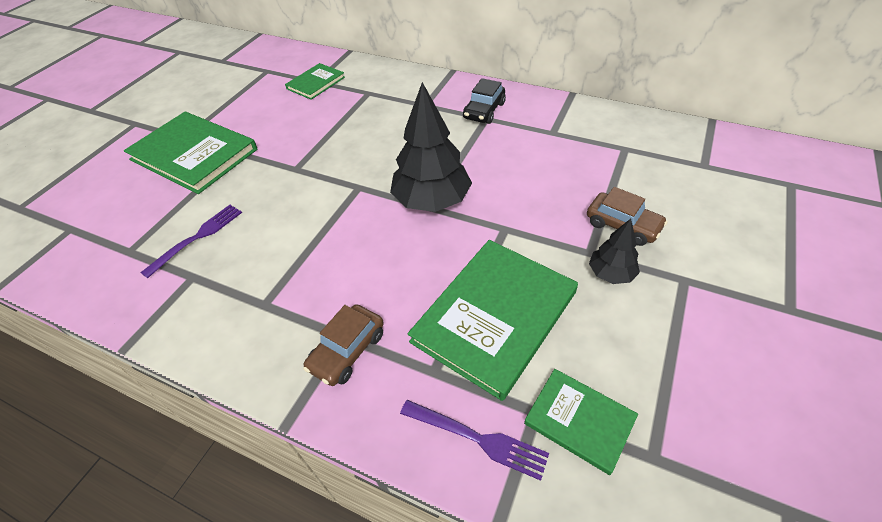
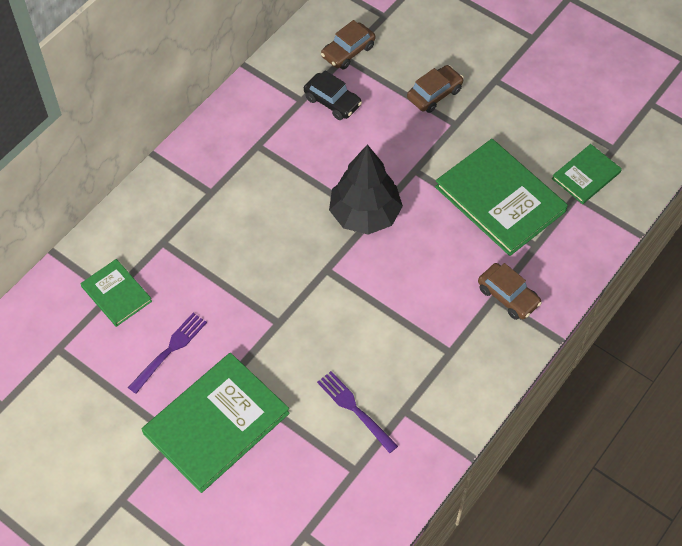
camera: 80 degrees left, 10 degrees up
(477, 438) = (588, 231): purple fork -> purple fork (169, 350)
(484, 111) = (244, 144): black car -> black car (332, 101)
(611, 273) = (479, 119): black tree -> none
(634, 149) = (348, 51): none -> brown car

